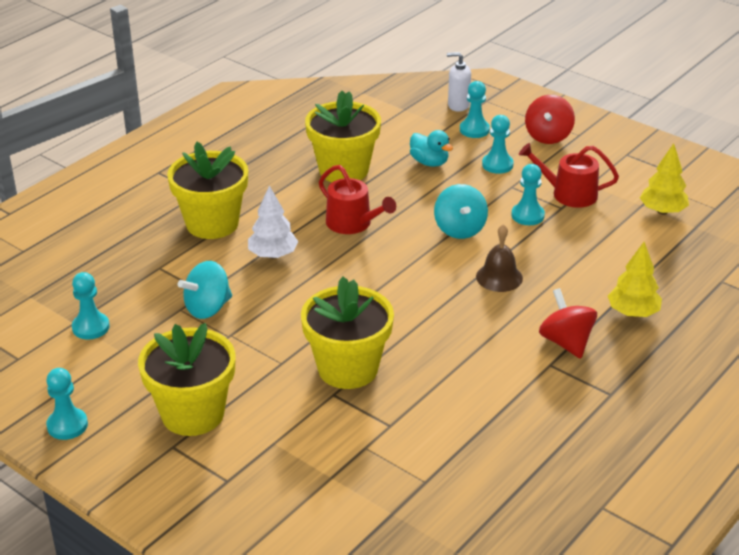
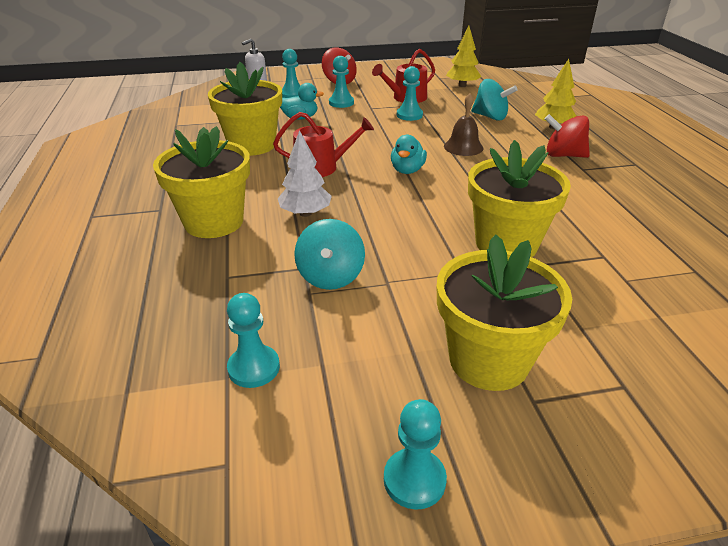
camera: 50 degrees left, 0 degrees up
(407, 268) = (407, 170): none -> turquoise duck
(459, 229) = (390, 138): turquoise spinning top -> turquoise spinning top (490, 117)

